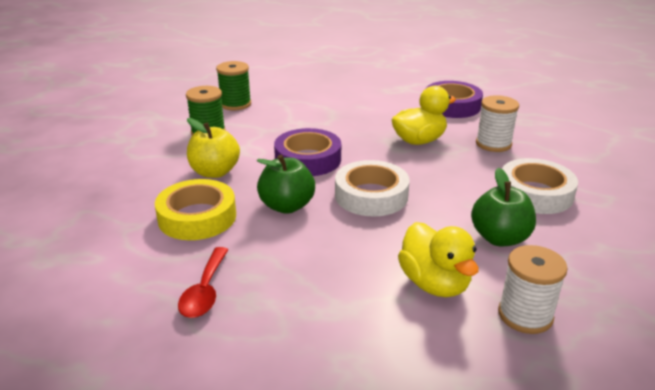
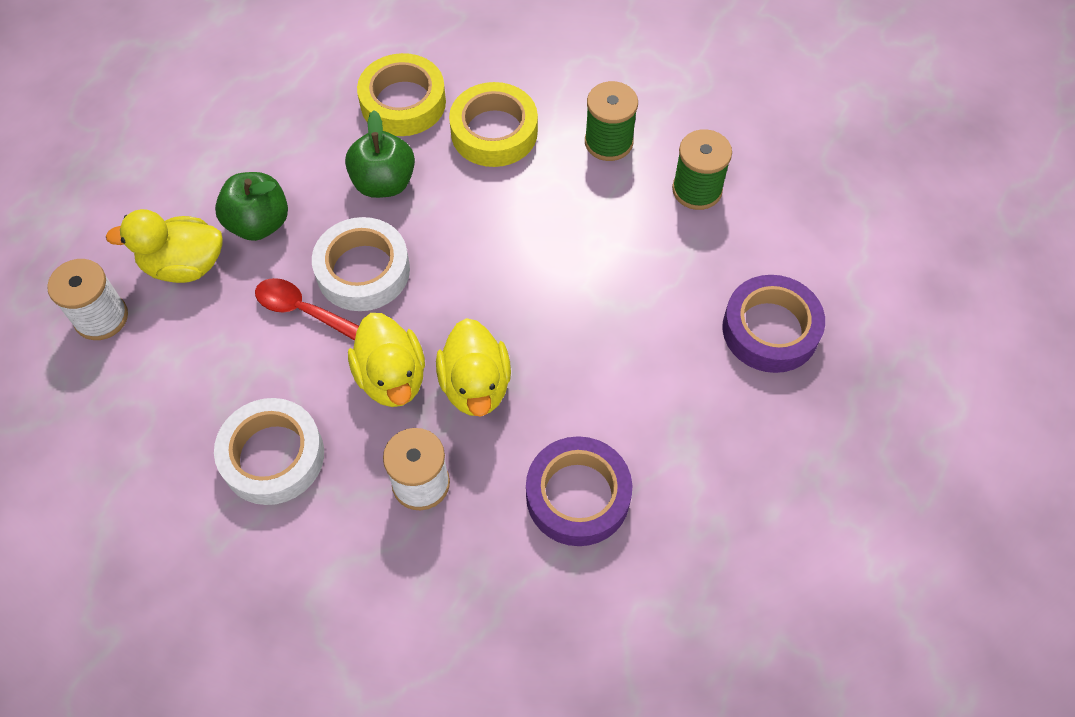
camera: 110 degrees right, 30 degrees up
(205, 291) = (279, 91): red spoon -> red spoon (301, 310)
(215, 172) = (494, 132): yellow apple -> yellow tape
(308, 159) = (482, 232): purple tape -> purple tape (770, 329)
(440, 166) = (392, 378): none -> yellow duck
(499, 238) = (214, 361): green apple -> green apple (259, 223)

